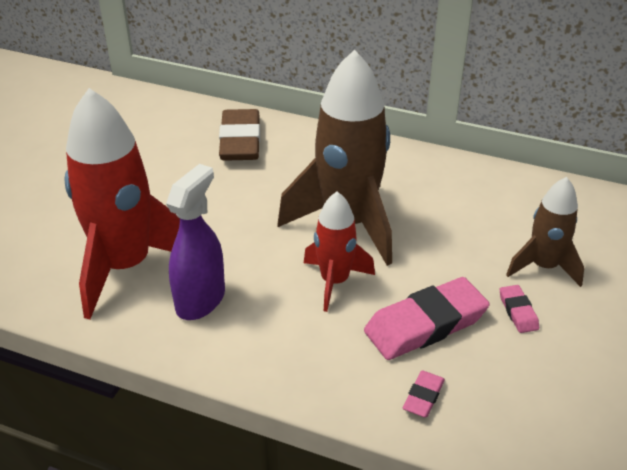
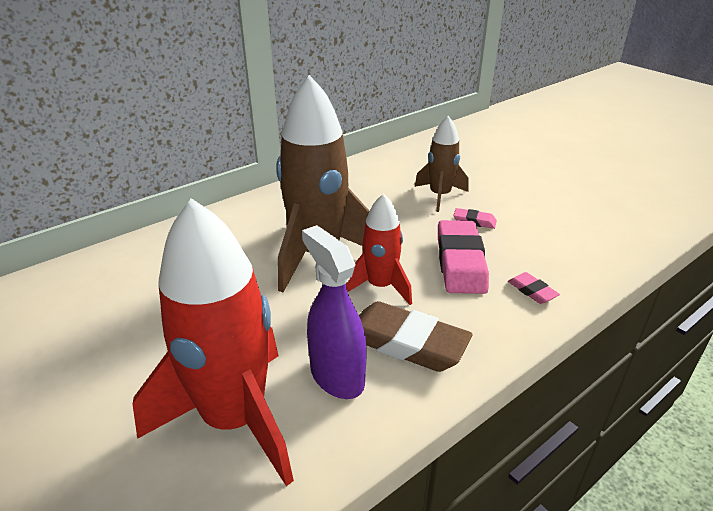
camera: 60 degrees left, 5 degrees down
(240, 141) = (136, 270): brown eraser -> brown eraser (406, 342)

